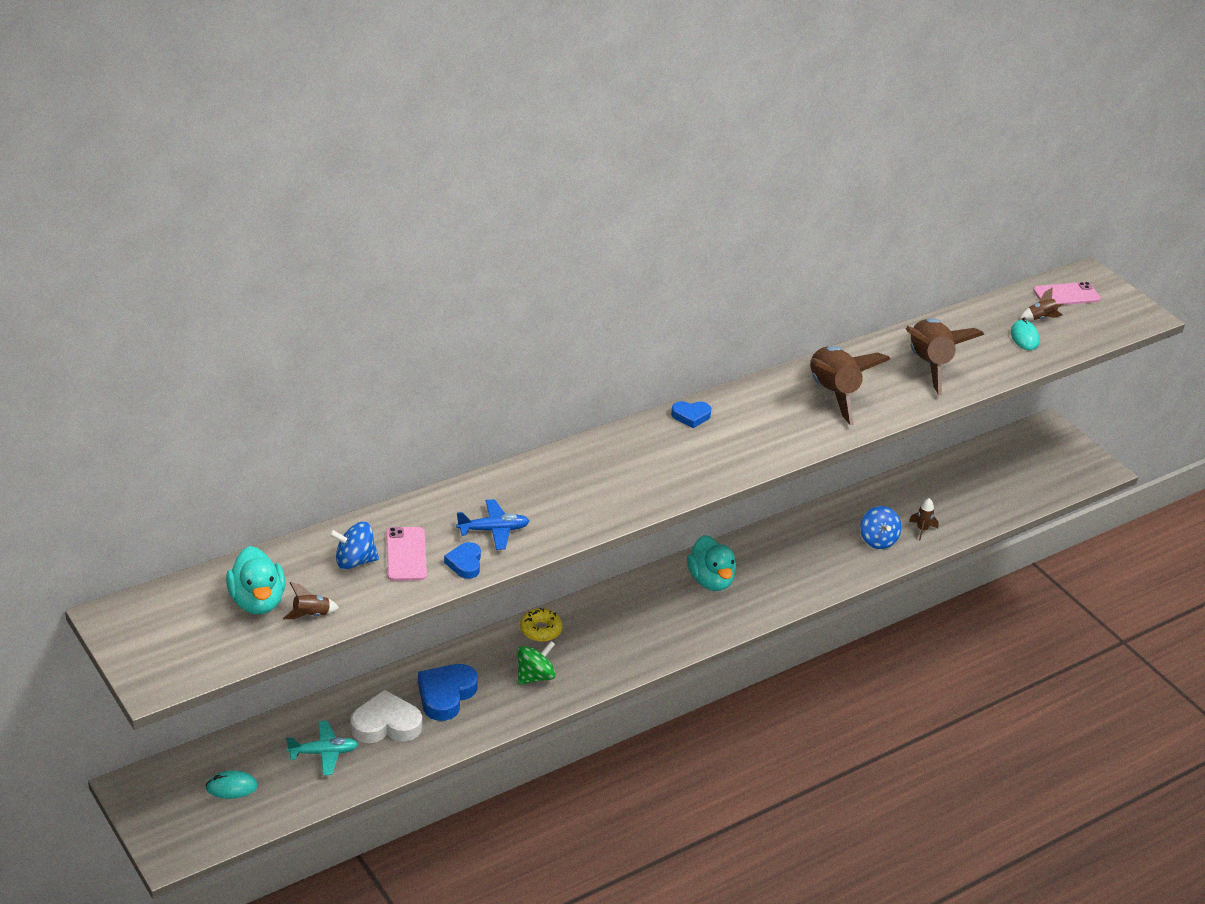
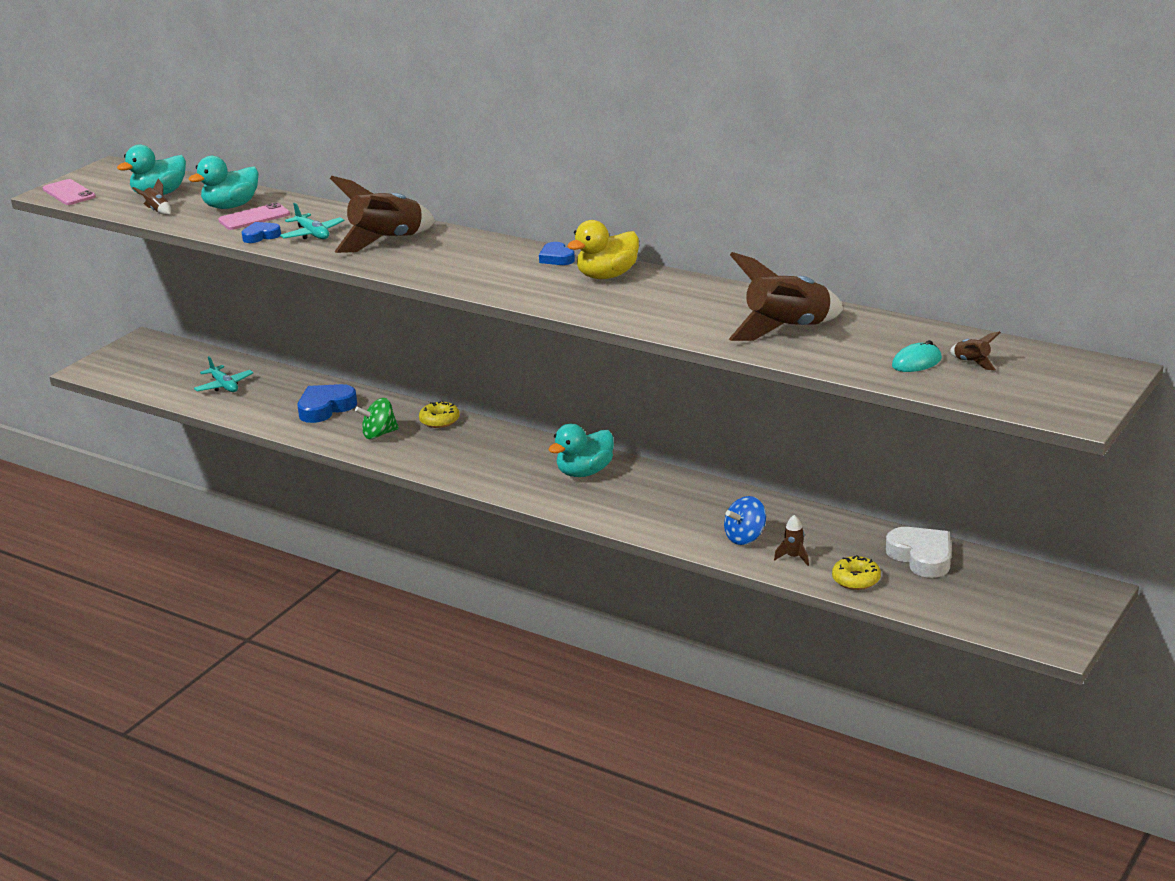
camera: 70 degrees right, 10 degrees down
(231, 787) = (165, 368): turquoise mouse -> none
(354, 561) = (231, 206): blue spinning top -> turquoise duck
(386, 724) = (273, 397): white heart -> white heart (921, 557)
(446, 695) = (325, 408): blue heart -> blue heart turned 45 degrees counterclockwise
(493, 530) = (312, 234): blue plane -> turquoise plane
(535, 676) = (379, 434): green spinning top -> green spinning top turned 135 degrees clockwise
(753, 405) = (607, 276): none -> yellow duck
(833, 394) = (672, 301): brown rocket -> brown rocket (386, 241)
(971, 515) = (856, 579): none -> yellow donut
(1066, 295) = (1046, 367): pink phone -> pink phone (69, 193)

